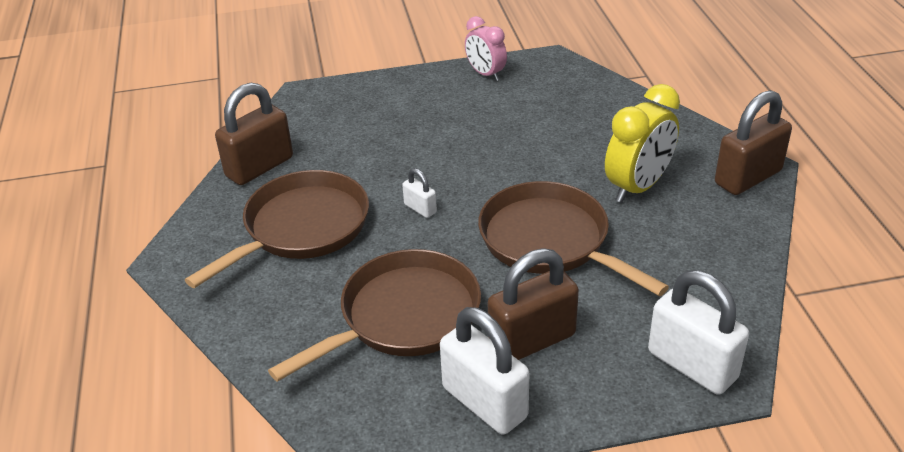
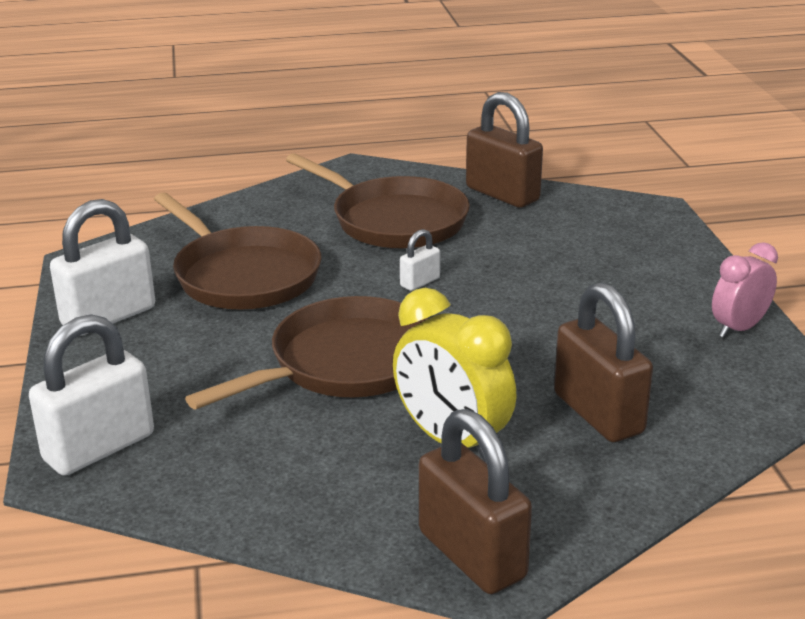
camera: 90 degrees right, 10 degrees down
(532, 340) = (181, 345): brown padlock -> brown padlock (598, 413)

